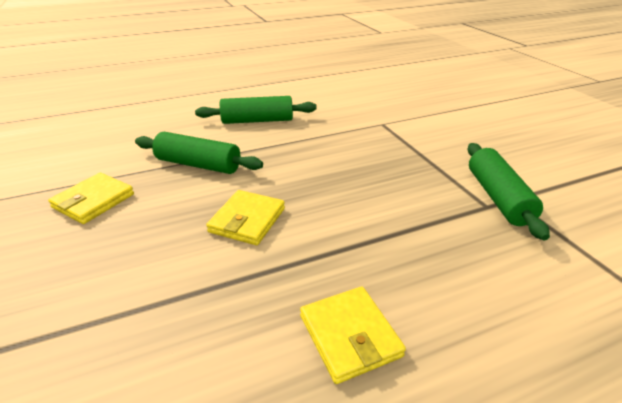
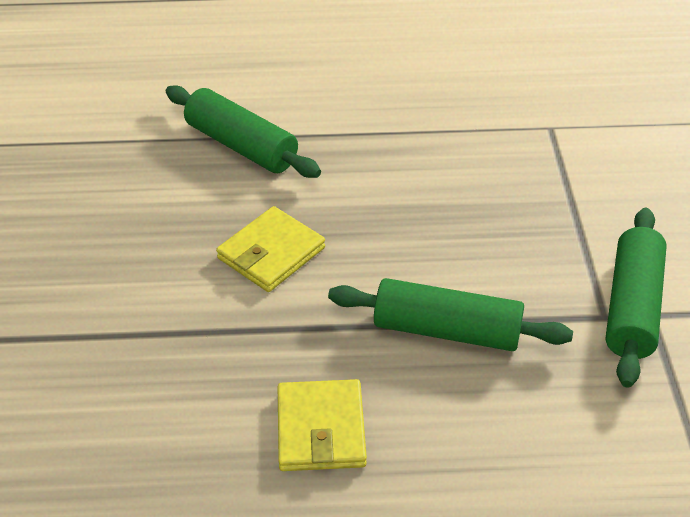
camera: 20 degrees right, 10 degrees up
(94, 201) = (96, 175): yellow wallet -> none
(257, 121) = (356, 78): green rolling pin -> green rolling pin (446, 330)

